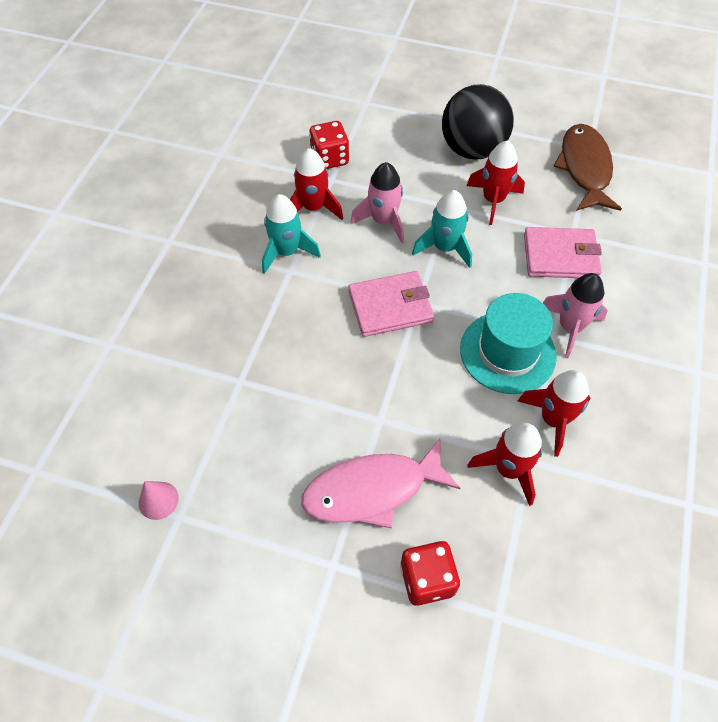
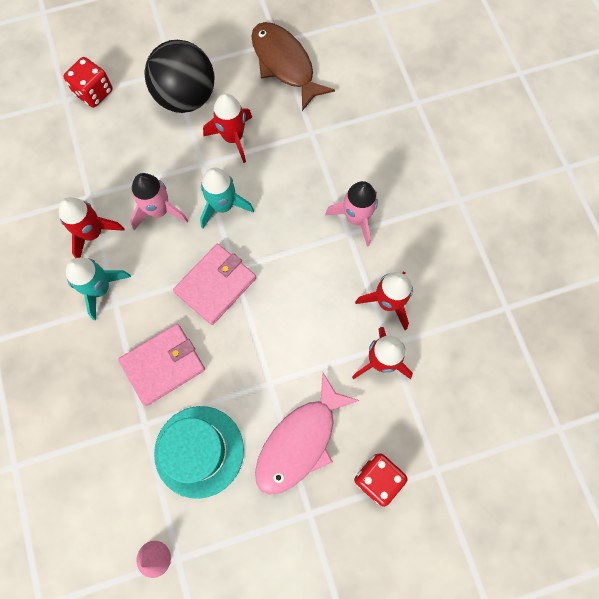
camera: 35 degrees left, 15 degrees up
(330, 158) = (72, 176): red dice -> red dice (94, 92)
(507, 352) = (325, 268): turquoise hat -> turquoise hat (199, 451)
(560, 256) = (313, 159): pink wallet -> pink wallet (163, 365)

